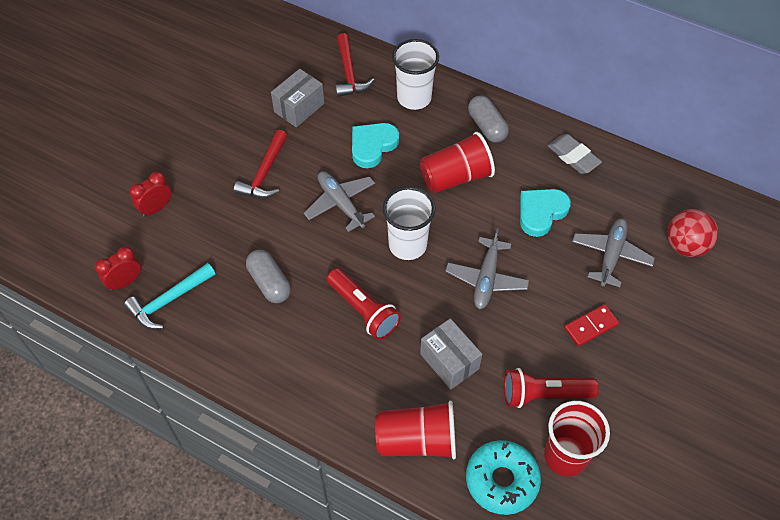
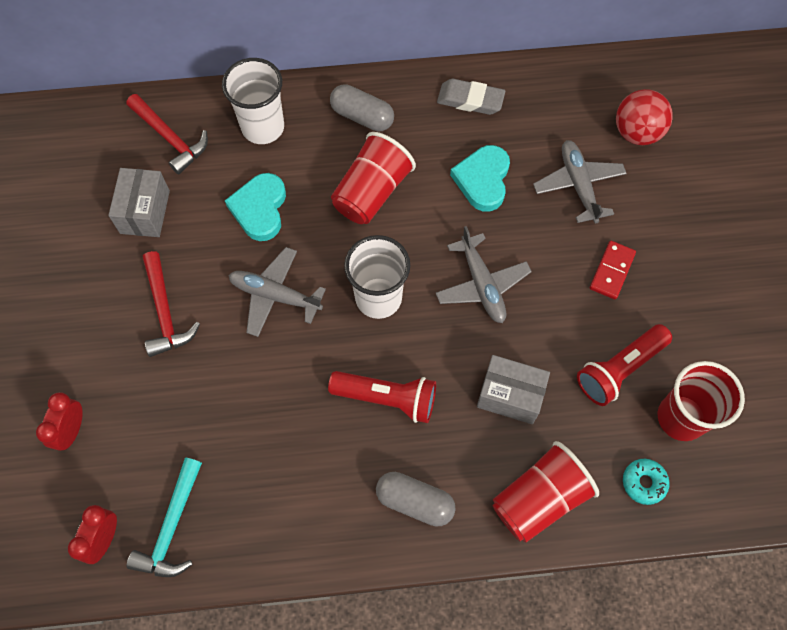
camera: 35 degrees left, 10 degrees up
(269, 283) = (267, 433): grey capsule -> grey capsule (415, 501)
(501, 480) = (644, 482): turquoise donut -> turquoise donut, size x0.54

